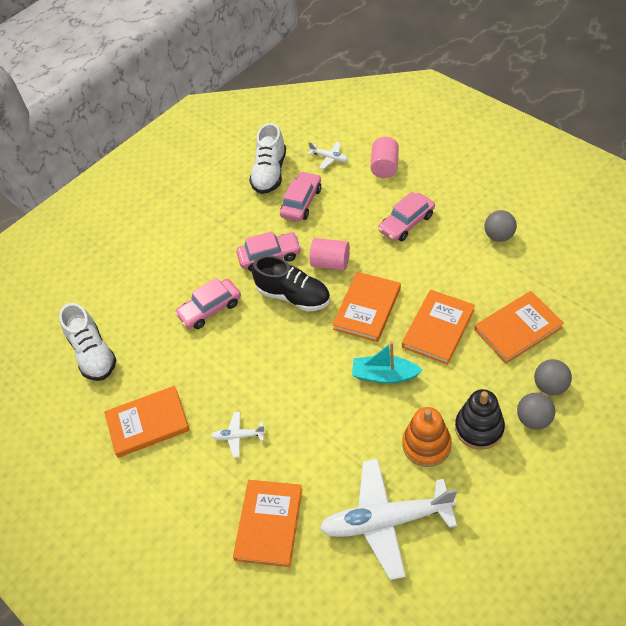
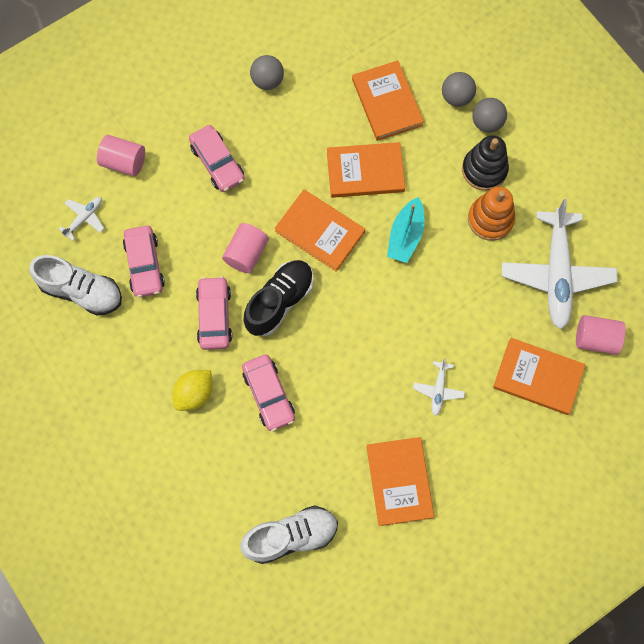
camera: 85 degrees left, 20 degrees up
(202, 261) = (194, 393): none -> yellow lemon
(301, 202) = (144, 265): pink car -> pink car turned 135 degrees counterclockwise
(323, 575) = (595, 339): none -> pink cylinder
(438, 328) = (365, 172): orange book -> orange book turned 45 degrees counterclockwise

